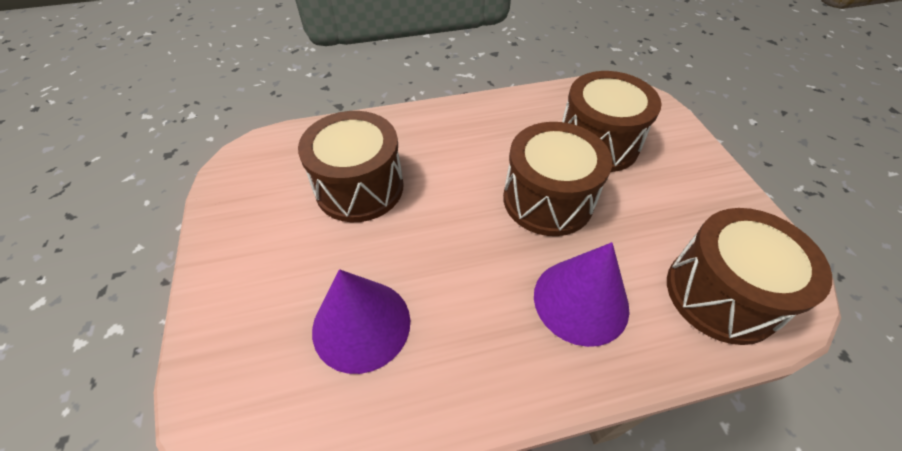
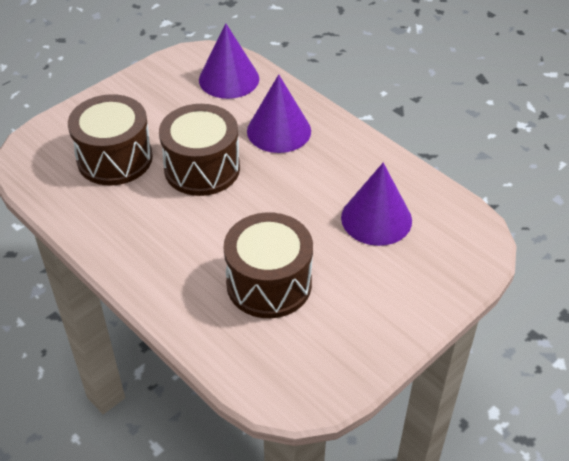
camera: 120 degrees left, 5 degrees down
(721, 294) = (229, 79): brown drum -> purple cone

